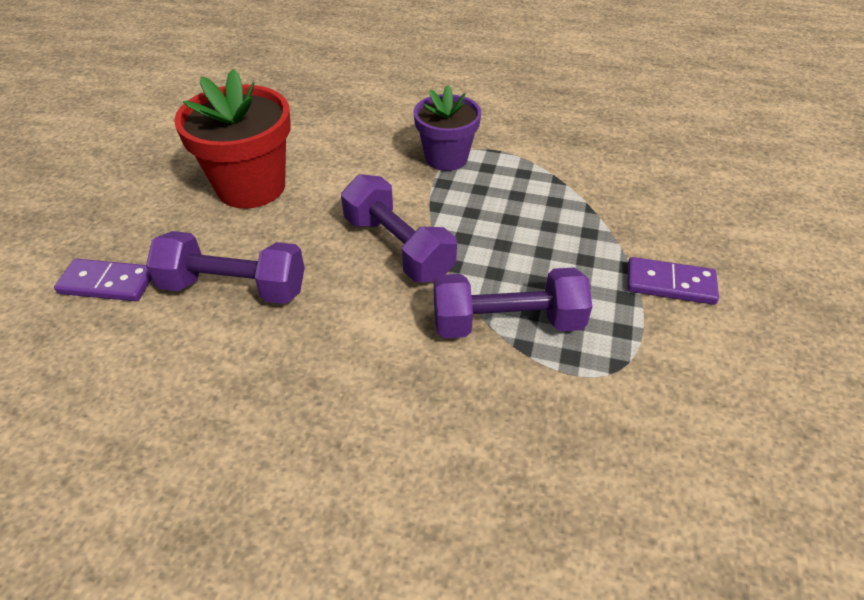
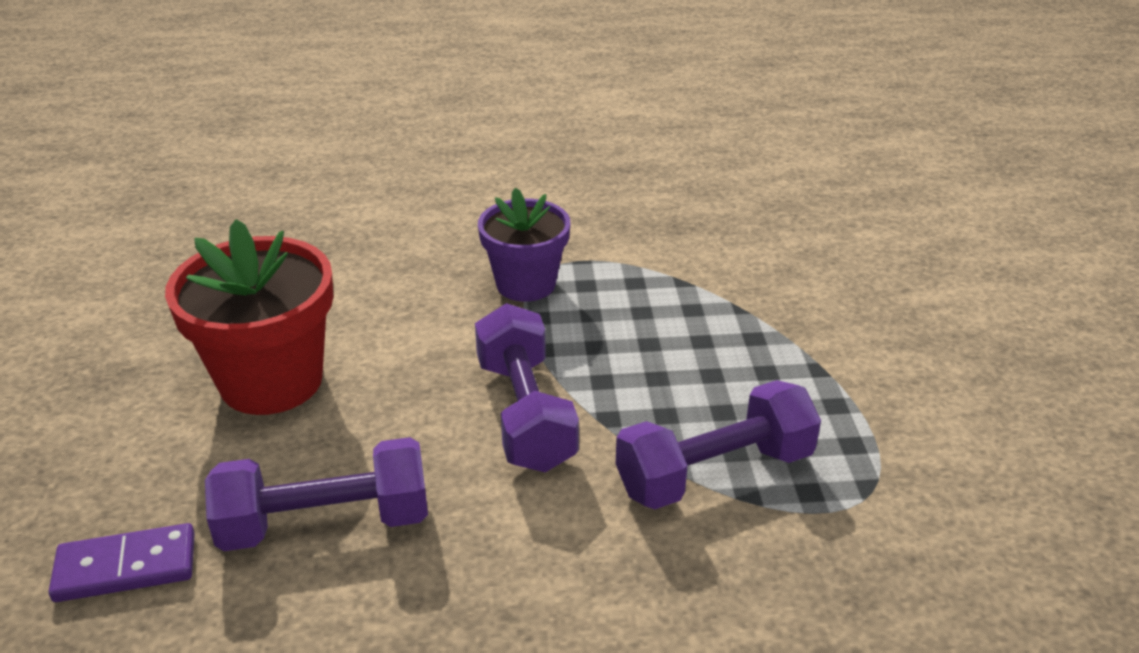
camera: 20 degrees left, 10 degrees down
(398, 247) = (525, 413): purple dumbbell -> purple dumbbell turned 45 degrees clockwise
(670, 284) = (877, 376): purple domino -> none

